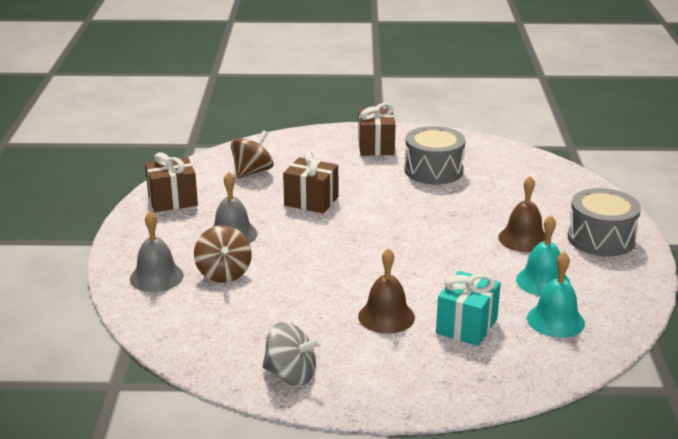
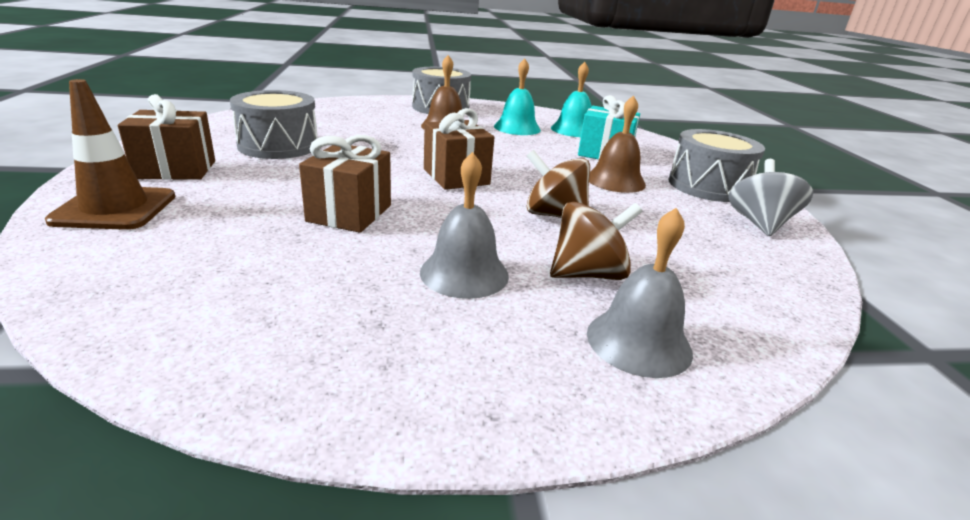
camera: 100 degrees left, 0 degrees up
(172, 200) = (315, 358): brown gift -> brown gift (456, 177)
(252, 172) = (209, 264): brown spinning top -> brown spinning top (554, 215)
(316, 142) = (115, 208): none -> brown traffic cone
(380, 373) = (708, 186): none -> grey drum

